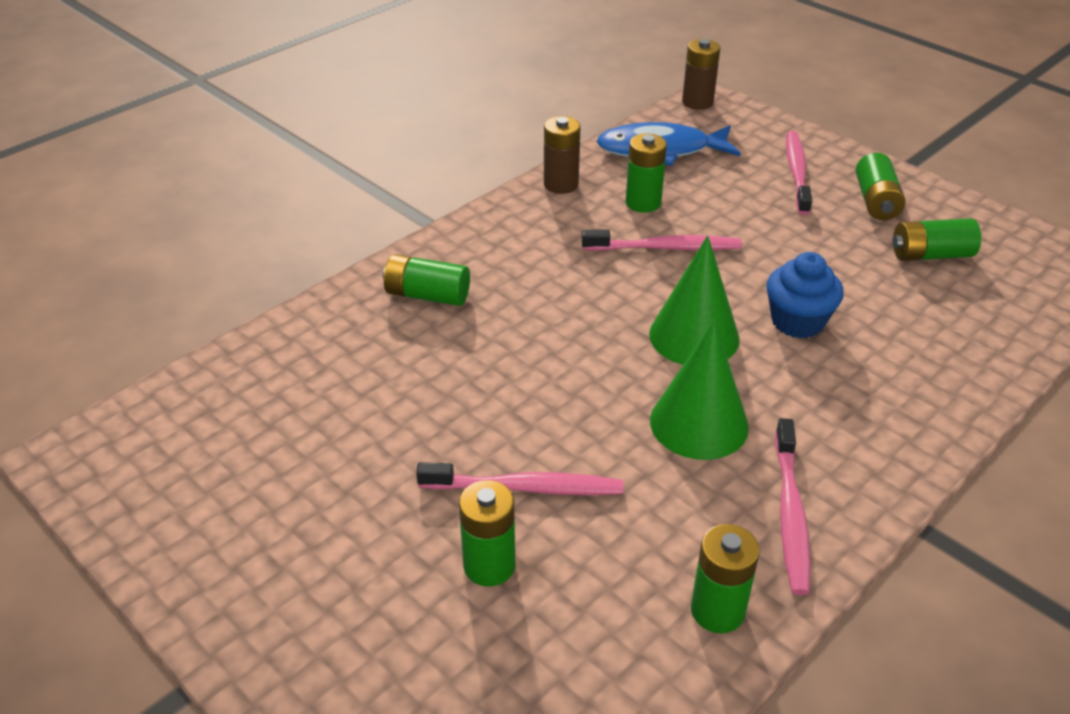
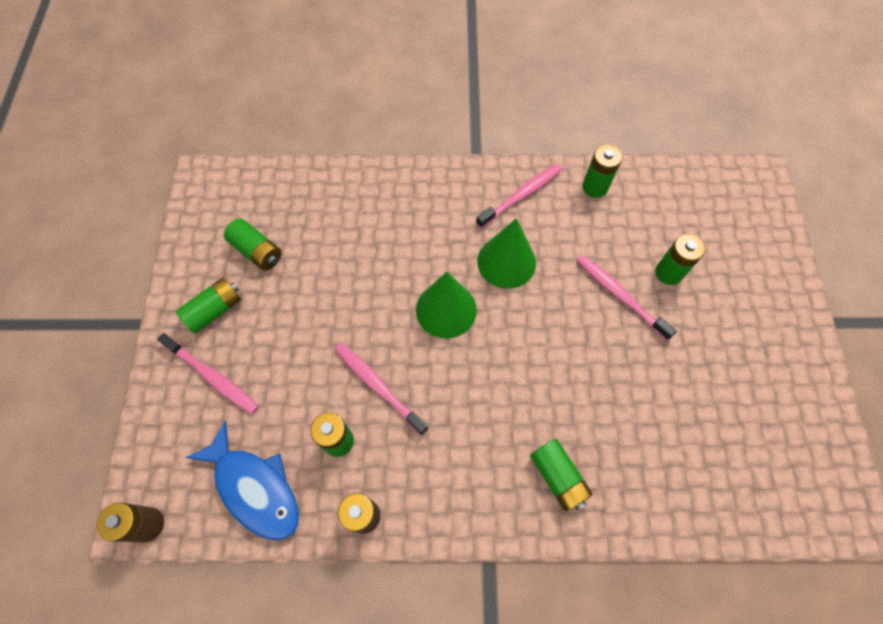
camera: 135 degrees left, 25 degrees up
(797, 172) = (212, 377): pink toothbrush -> pink toothbrush turned 105 degrees counterclockwise
(797, 321) = (385, 273): blue cupcake -> none

